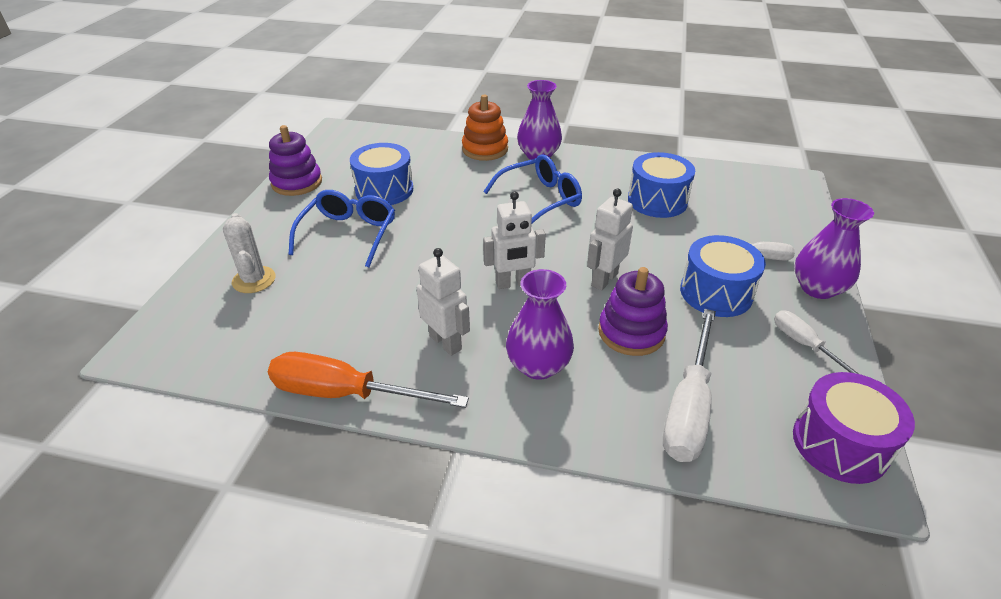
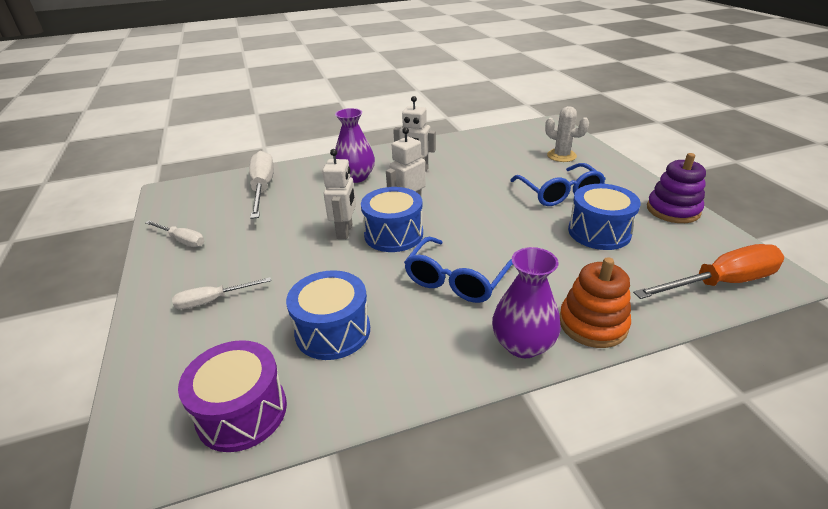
camera: 150 degrees right, 5 degrees down
(345, 393) = (439, 141): orange screwdriver -> orange screwdriver (721, 283)
(631, 332) = (309, 208): purple stacking toy -> none
(716, 293) = (251, 253): blue drum -> blue drum (393, 234)
(817, 288) = (157, 289): purple vase -> none
(840, 444) = (175, 200): purple drum -> purple drum (242, 412)

